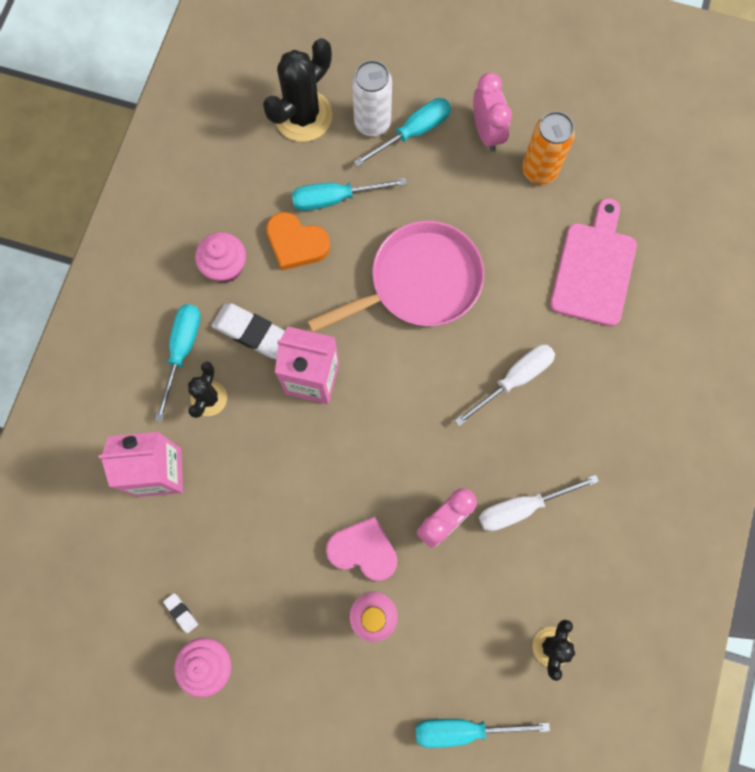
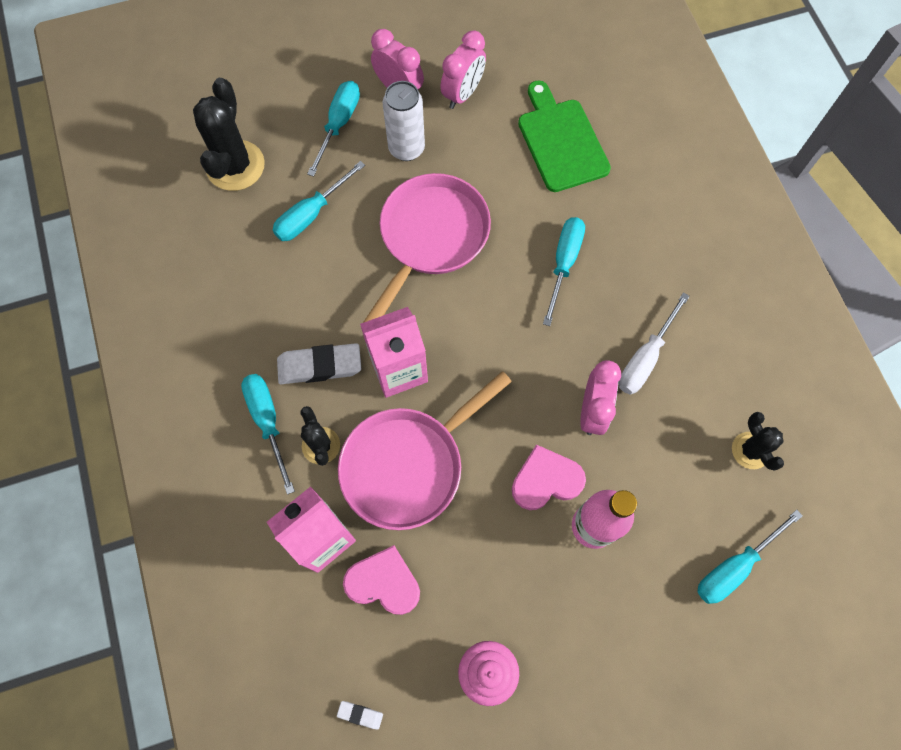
camera: 35 degrees left, 5 degrees down
(181, 540) = (384, 582): none -> pink heart
(181, 613) = (430, 645): white eraser -> white eraser (360, 714)
(225, 267) = (256, 327): pink cupcake -> none
(265, 461) = (408, 464): none -> pink pan
(296, 243) = (304, 270): orange heart -> none
(372, 123) = (299, 137): white can -> white can (406, 148)
(514, 379) = (563, 264): white screwdriver -> turquoise screwdriver
(539, 170) = (462, 94): orange can -> pink clock
(594, 269) = (560, 141): pink cutting board -> green cutting board

